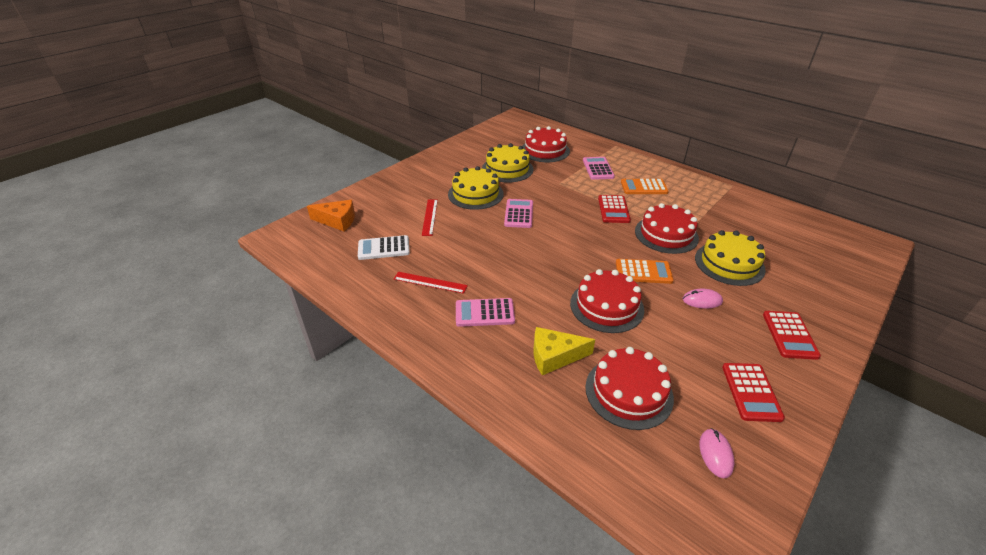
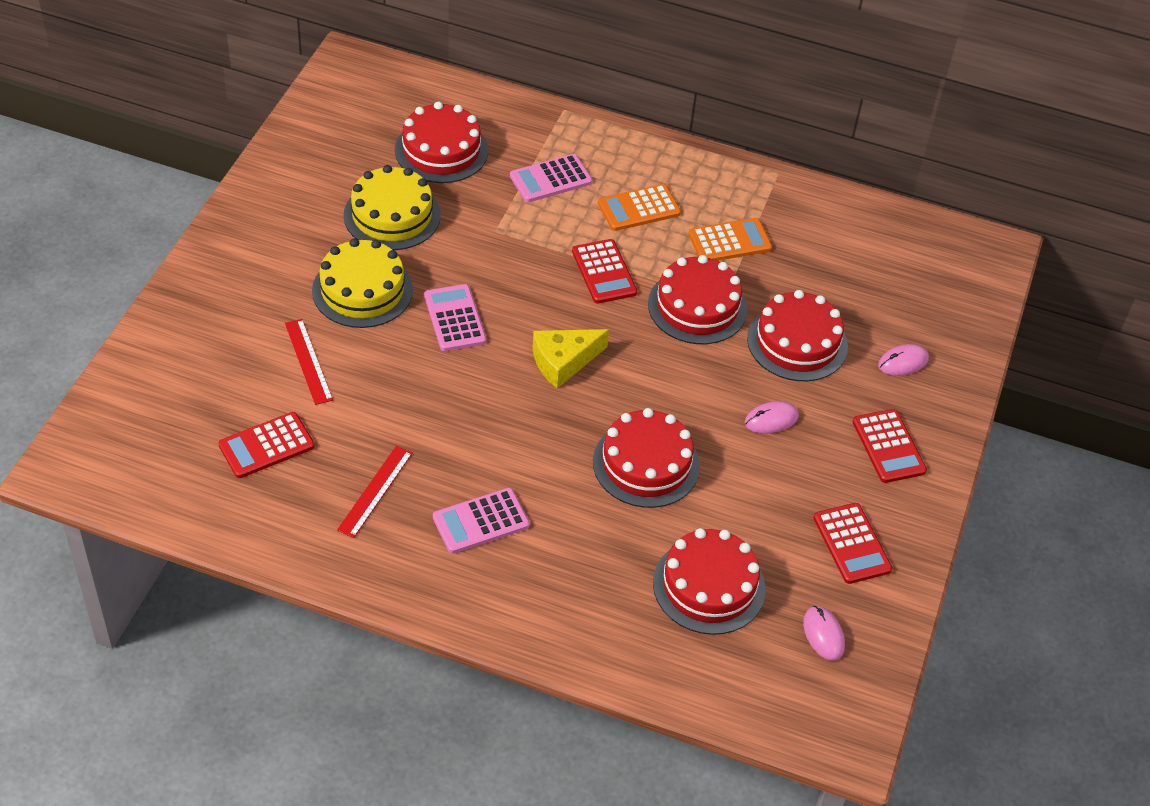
camera: 25 degrees left, 10 degrees up
(337, 221) = (152, 409): orange cheese -> none
(384, 248) = (266, 446): white calculator -> red calculator
(430, 282) = (375, 491): red ruler -> red ruler turned 60 degrees counterclockwise
(554, 356) = (602, 562): yellow cheese -> yellow cheese (563, 361)
(598, 169) = (550, 179): pink calculator -> pink calculator turned 90 degrees counterclockwise
(643, 272) = (681, 389): orange calculator -> orange calculator (729, 241)
(729, 263) = (797, 342): yellow cake -> red cake
(805, 288) = (903, 362): none -> pink mouse

